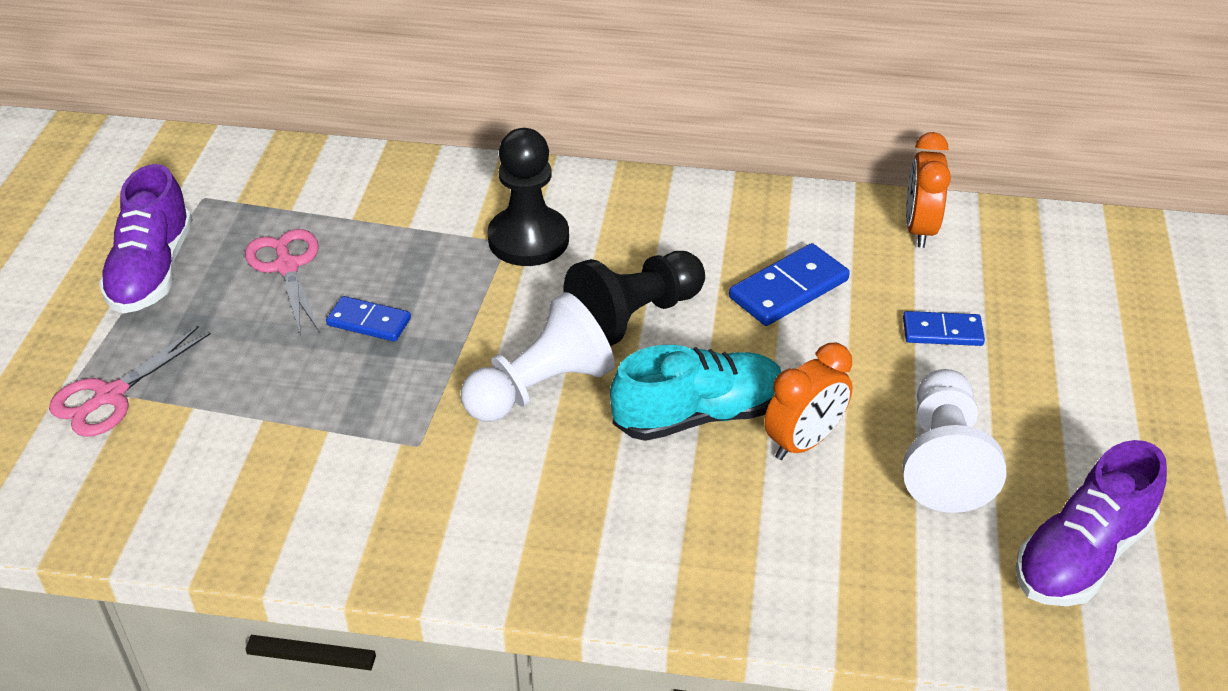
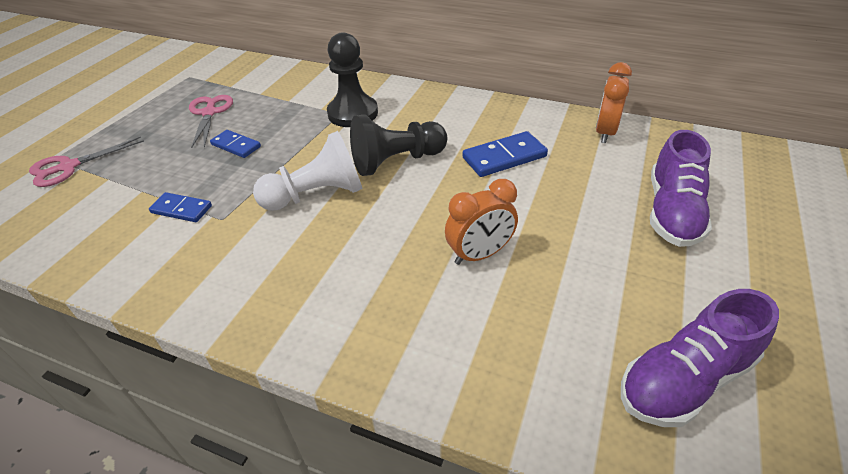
camera: 15 degrees right, 0 degrees up
(152, 271) = (138, 107): purple shoe -> purple shoe (672, 212)
(698, 415) = (412, 226): turquoise shoe -> none
(942, 331) = (605, 195): blue domino -> blue domino (181, 209)
(943, 460) = (582, 283): white pawn -> none

